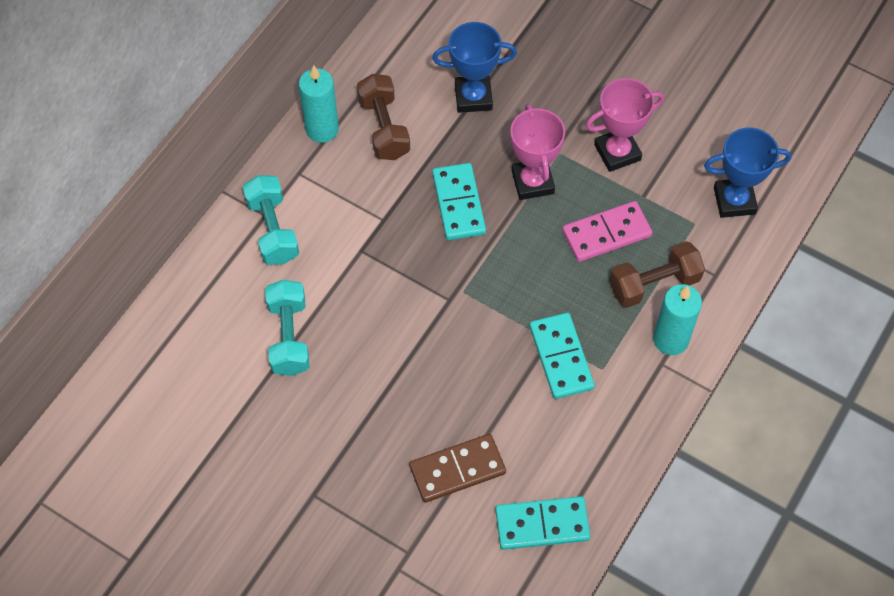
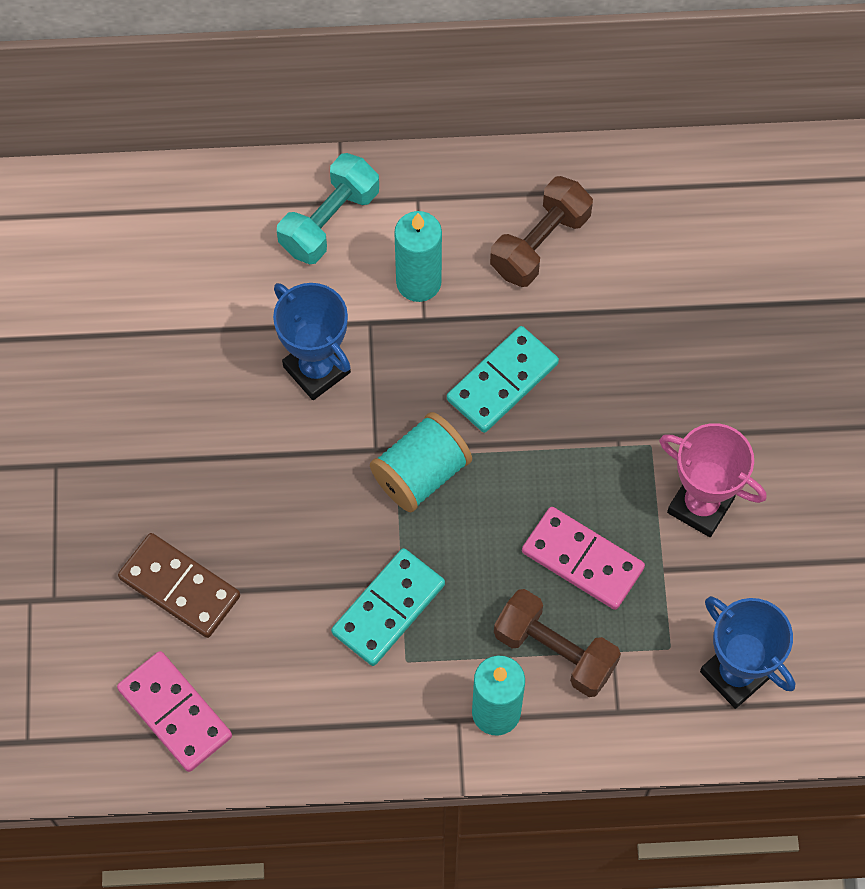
camera: 55 degrees right, 5 degrees up
(289, 337) = (216, 322): turquoise dumbbell -> none
(322, 129) = (490, 184): turquoise candle -> turquoise candle (418, 282)
(473, 97) = (653, 307): blue trophy -> blue trophy (316, 369)
(485, 284) = (421, 473): none -> turquoise spool
(532, 182) = (589, 440): pink trophy -> none
(542, 525) = (175, 713): turquoise domino -> pink domino

